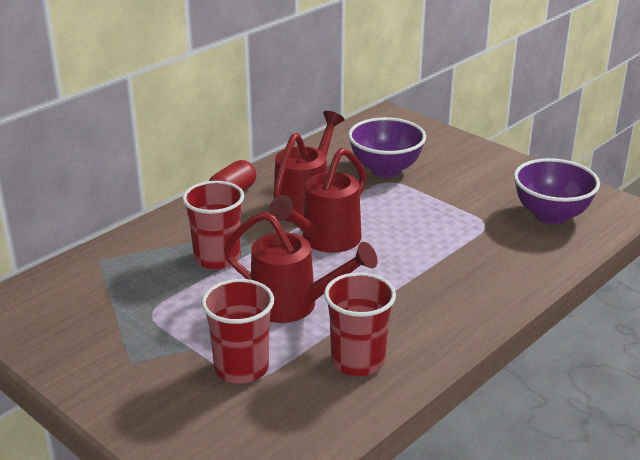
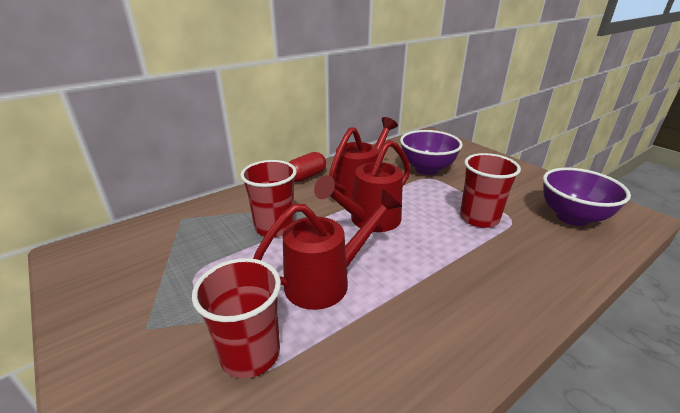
camera: 10 degrees right, 0 degrees up
(293, 305) = (326, 281): red watering can -> red watering can turned 60 degrees counterclockwise
(358, 361) = (378, 363): red cup -> red cup (479, 218)

